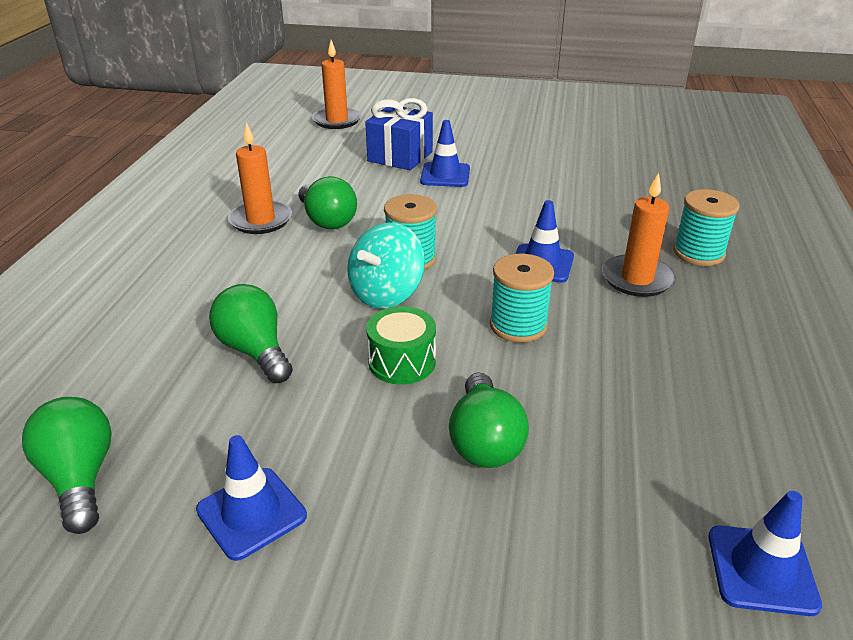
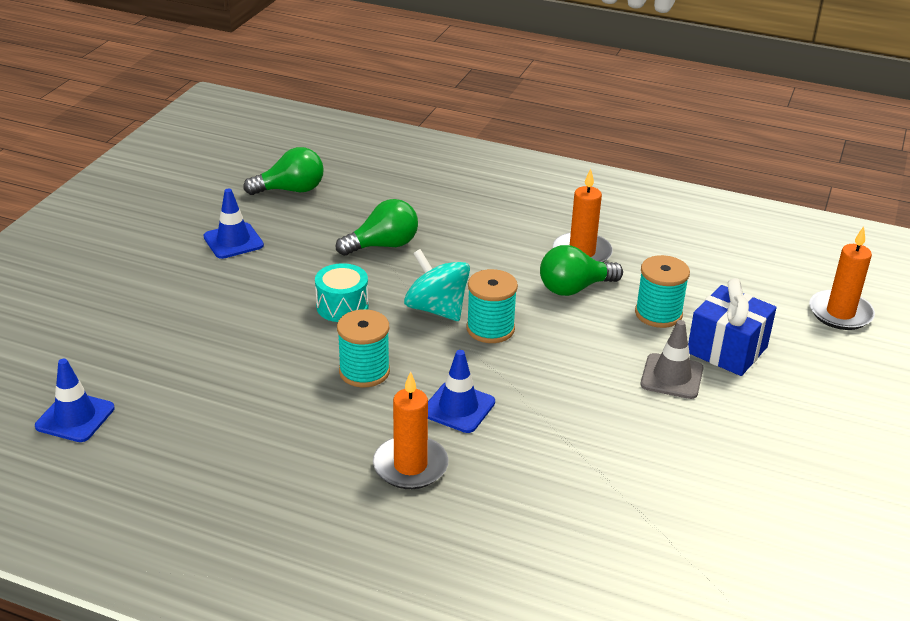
camera: 100 degrees right, 0 degrees up
(402, 362) = (342, 306): green drum -> turquoise drum
(445, 175) = (671, 376): blue traffic cone -> grey traffic cone
(484, 441) = (242, 330): green light bulb -> none
(698, 253) = (446, 533): turquoise spool -> turquoise spool (658, 314)

